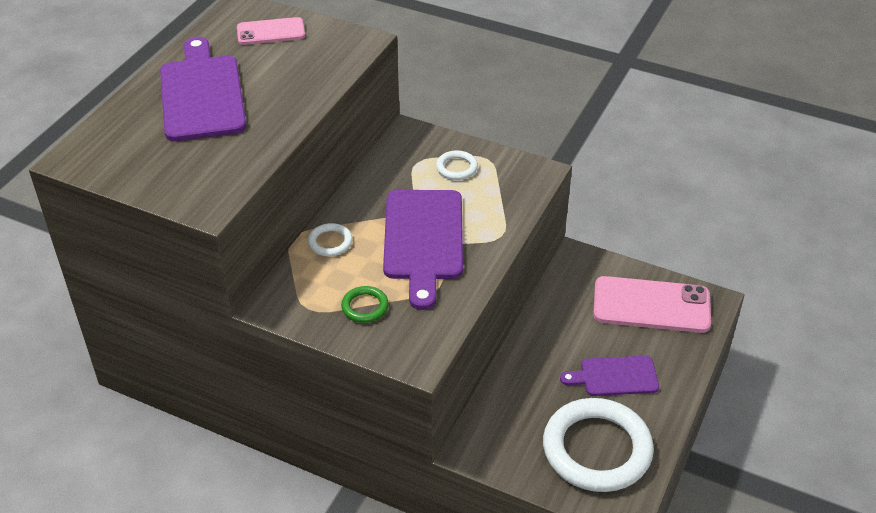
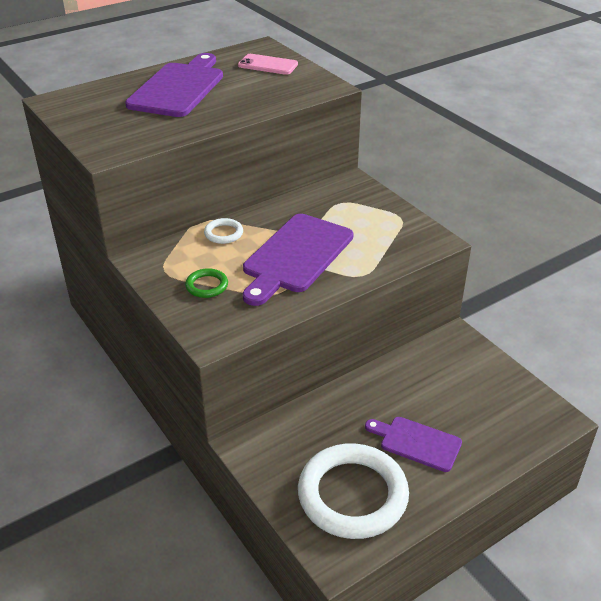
camera: 30 degrees right, 5 degrees down
(456, 168) = (369, 216): white ring -> none
(651, 305) = (496, 399): pink phone -> none

